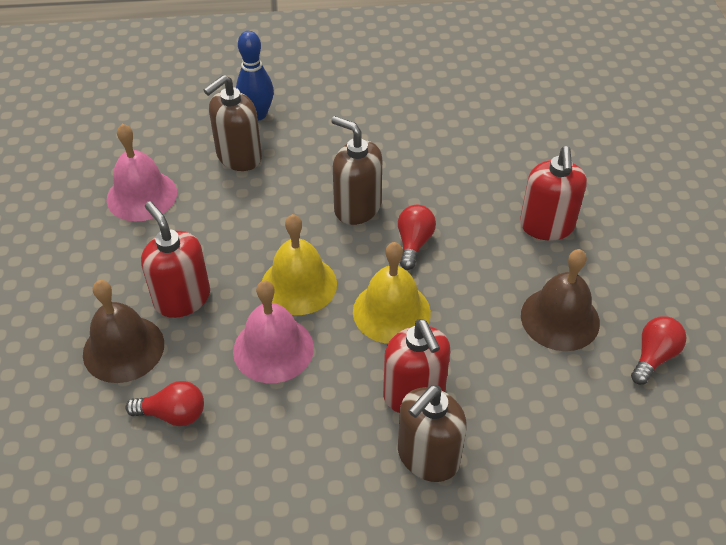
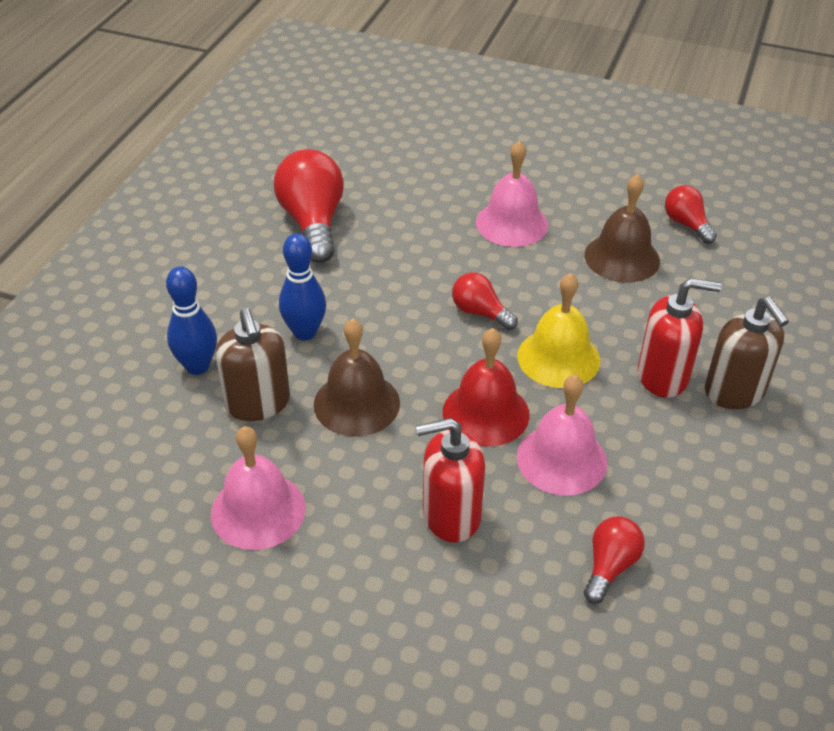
camera: 65 degrees left, 5 degrees down
(123, 348) = (497, 589): brown bell -> brown bell (356, 403)
(299, 284) = (486, 413): yellow bell -> red bell
(324, 152) = (305, 332): none -> blue bowling pin
(357, 208) = (405, 335): brown soap dispenser -> none
(450, 110) = (313, 223): none -> red light bulb
(546, 226) = (512, 223): red soap dispenser -> pink bell

